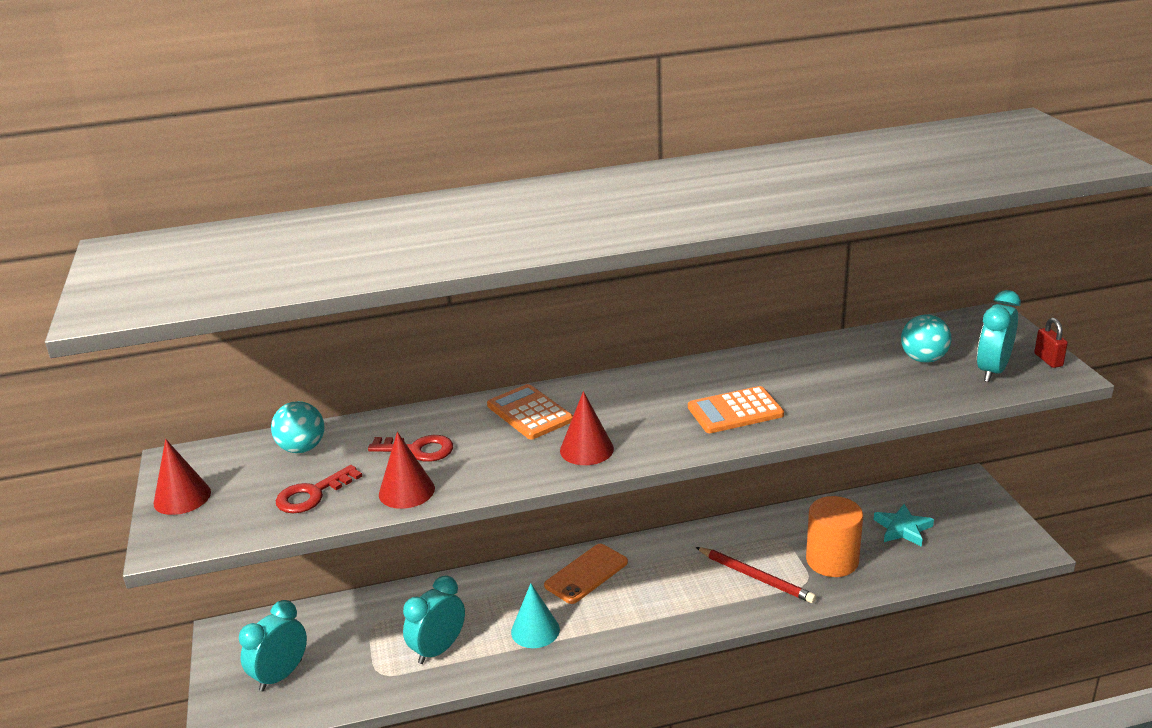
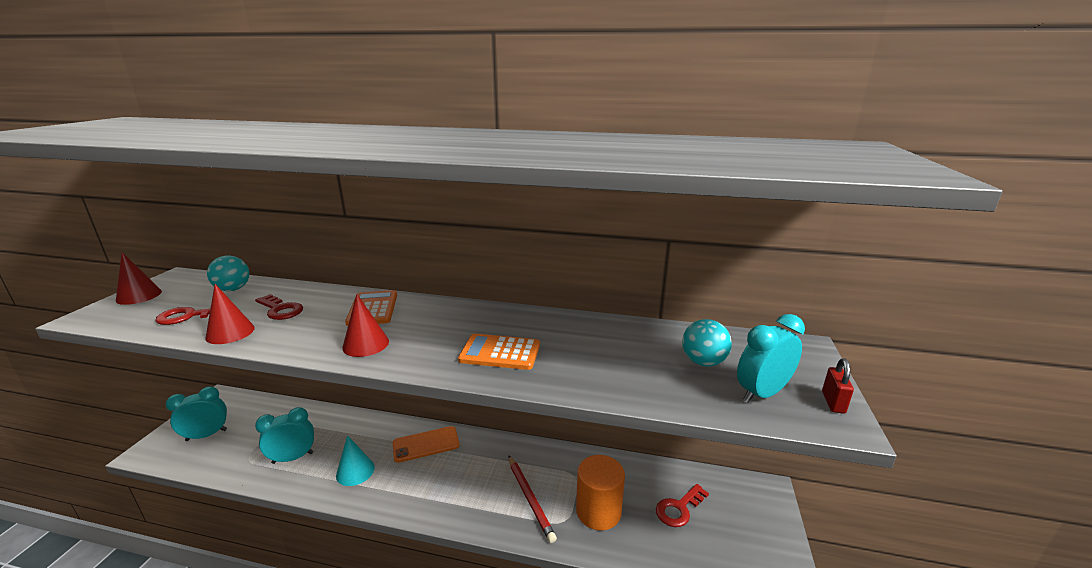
camera: 25 degrees right, 5 degrees down
(902, 528) = (679, 508): turquoise star -> red key

